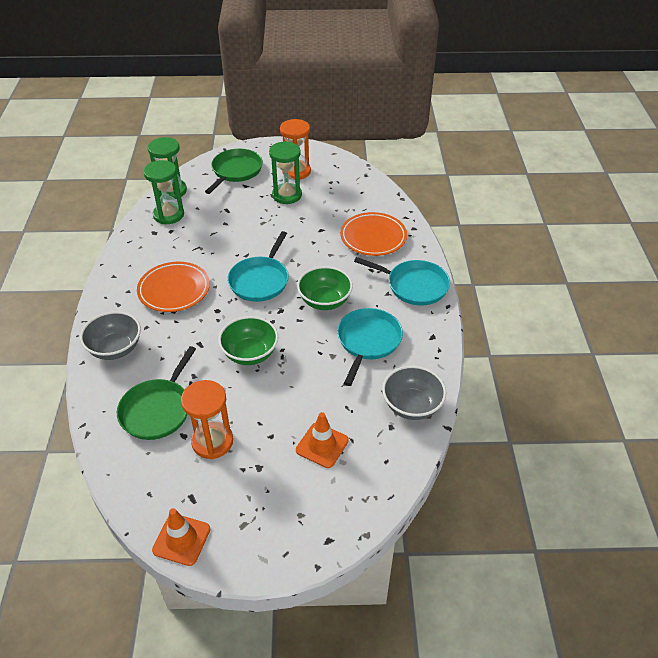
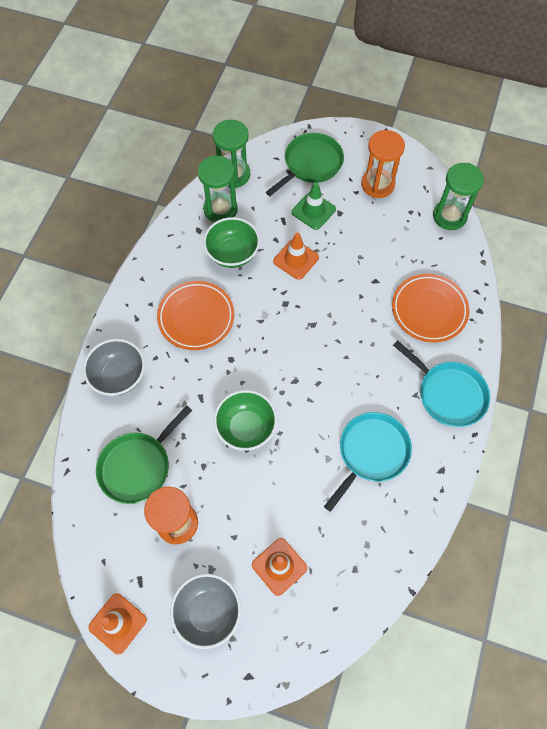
camera: 20 degrees right, 20 degrees up
(248, 232) = (296, 259): none -> orange traffic cone
(250, 198) = (313, 211): none -> green traffic cone
(260, 280) = (287, 333): turquoise pan -> none
(287, 195) = (355, 218): green hourglass -> green hourglass (449, 216)
(325, 301) = (345, 383): green bowl -> green bowl (232, 253)
(412, 406) = (385, 551): grey bowl -> grey bowl (208, 612)

